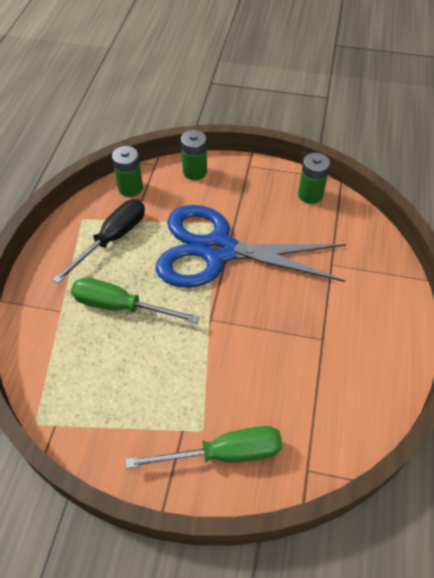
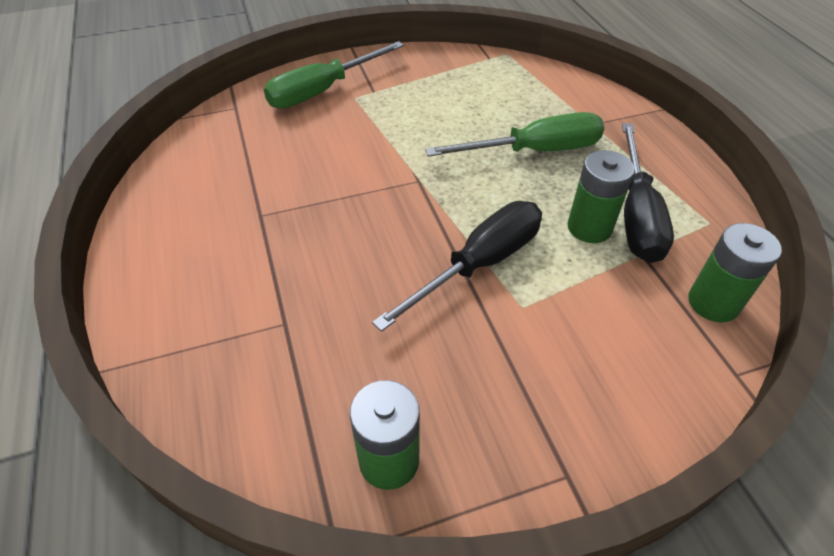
camera: 150 degrees right, 5 degrees down
(195, 172) = (652, 395): green battery -> green battery (589, 227)
(217, 250) = (479, 264): blue scissors -> black screwdriver

